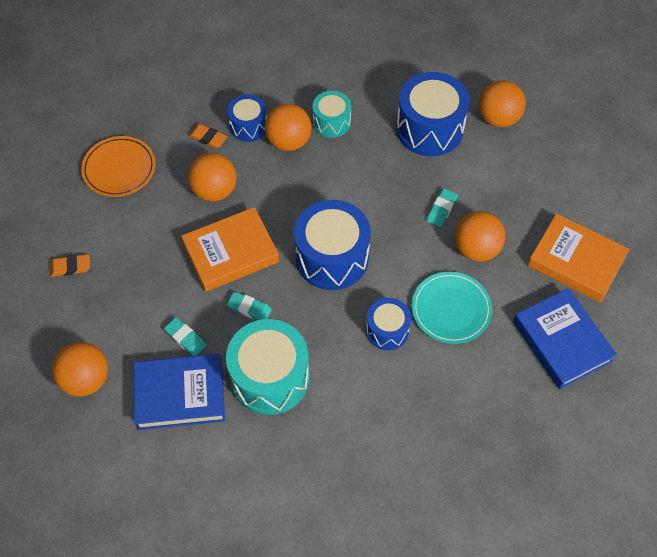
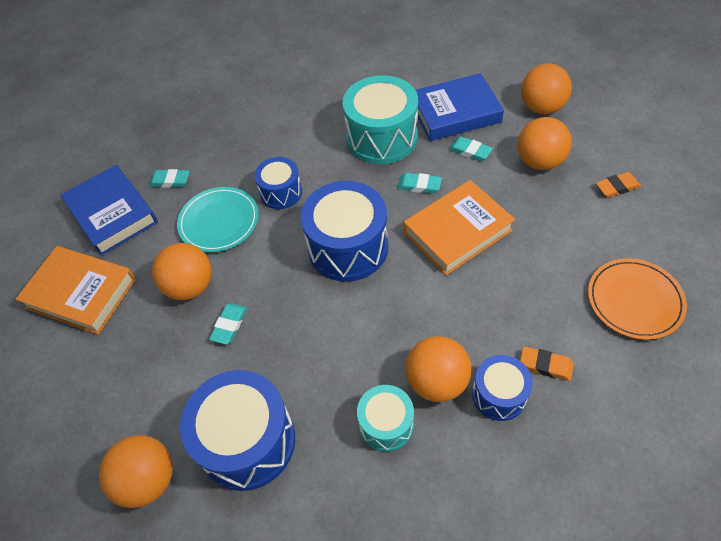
camera: 175 degrees right, 5 degrees down
(214, 190) = (505, 296): orange ball -> orange ball (539, 161)
(504, 371) = (170, 181): none -> turquoise eraser

